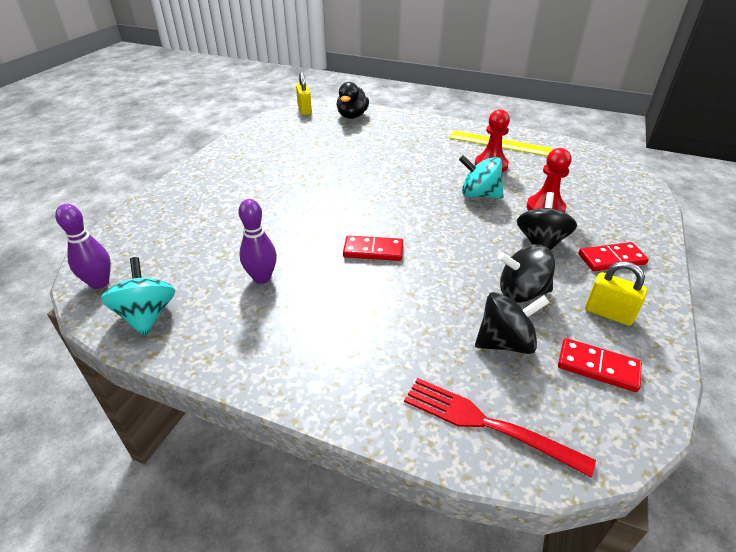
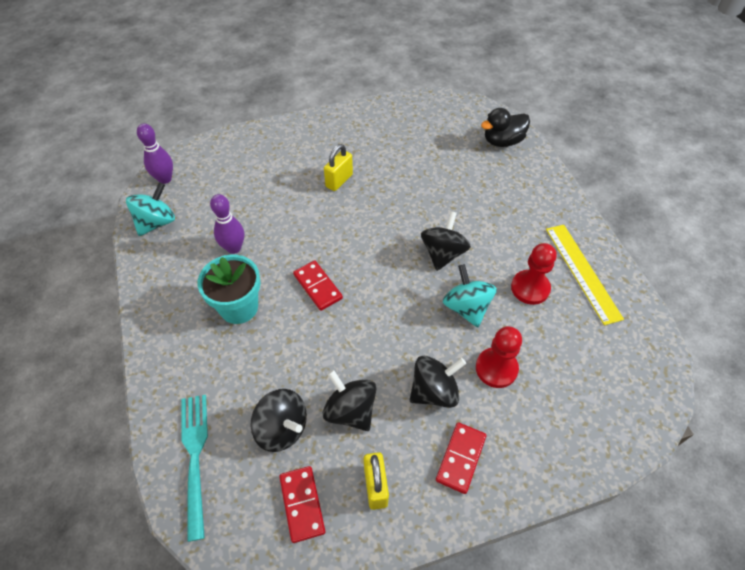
camera: 50 degrees right, 15 degrees up
(304, 110) = (474, 107): yellow padlock -> yellow padlock (339, 180)
(337, 307) = (239, 307): none -> turquoise flower pot
(418, 181) = (443, 254): none -> black spinning top
(487, 424) = (195, 457): red fork -> turquoise fork
(611, 259) = (460, 458): red domino -> red domino turned 75 degrees clockwise

